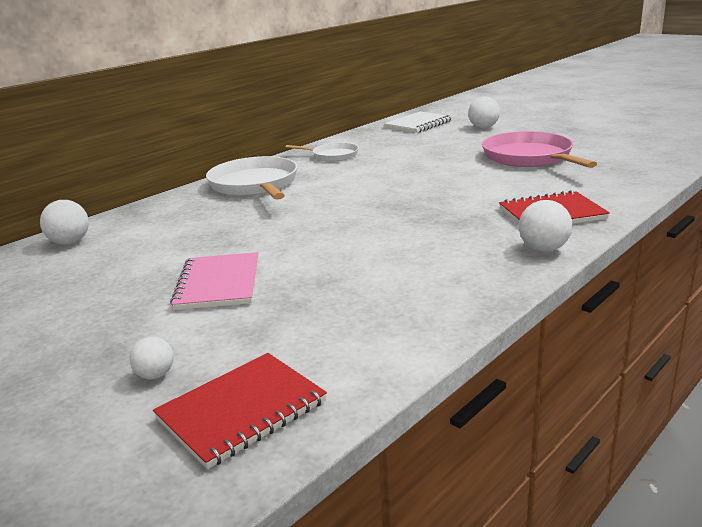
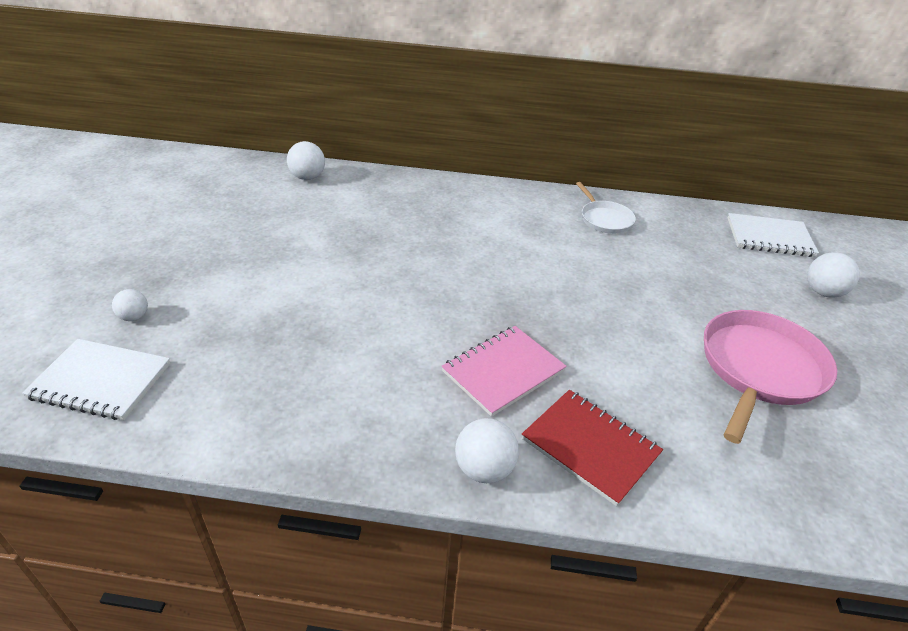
camera: 50 degrees right, 15 degrees up
(219, 283) = (281, 280): pink notebook -> pink notebook (503, 371)
(242, 410) = (101, 381): red notebook -> white notebook
(255, 185) = (486, 208): white pan -> none

